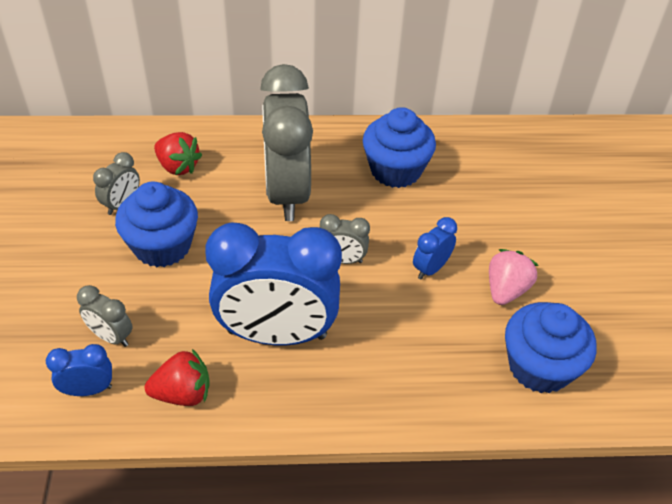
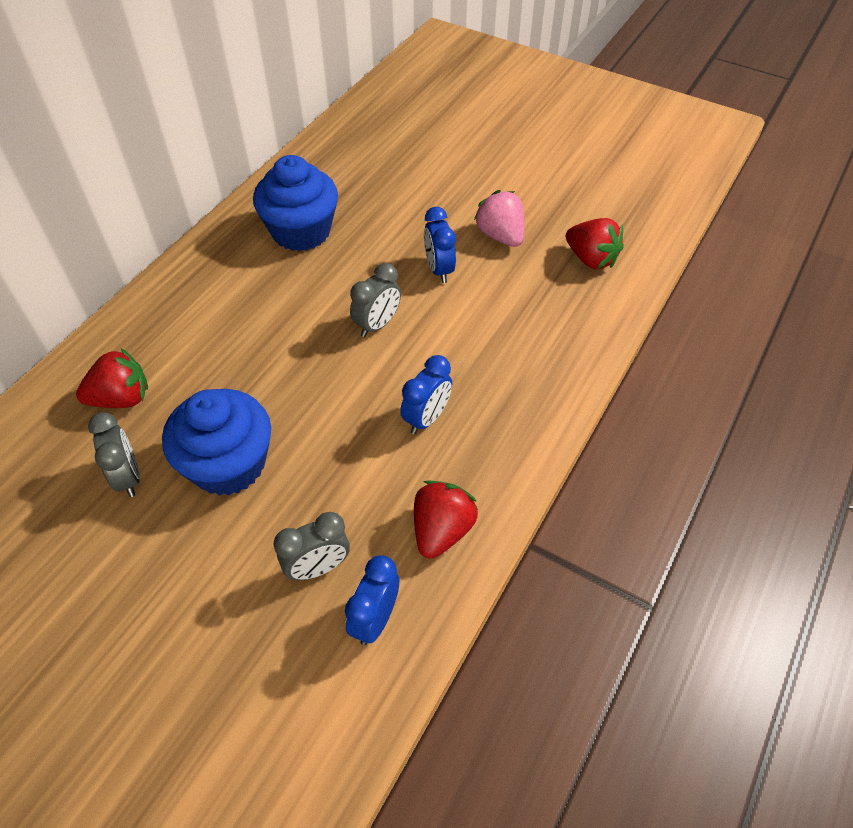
camera: 55 degrees left, 5 degrees up
(277, 334) = (426, 418): blue clock -> blue clock, size x0.43
(287, 193) = (253, 324): grey clock -> none
(539, 366) = (591, 259): blue cupcake -> red strawberry

